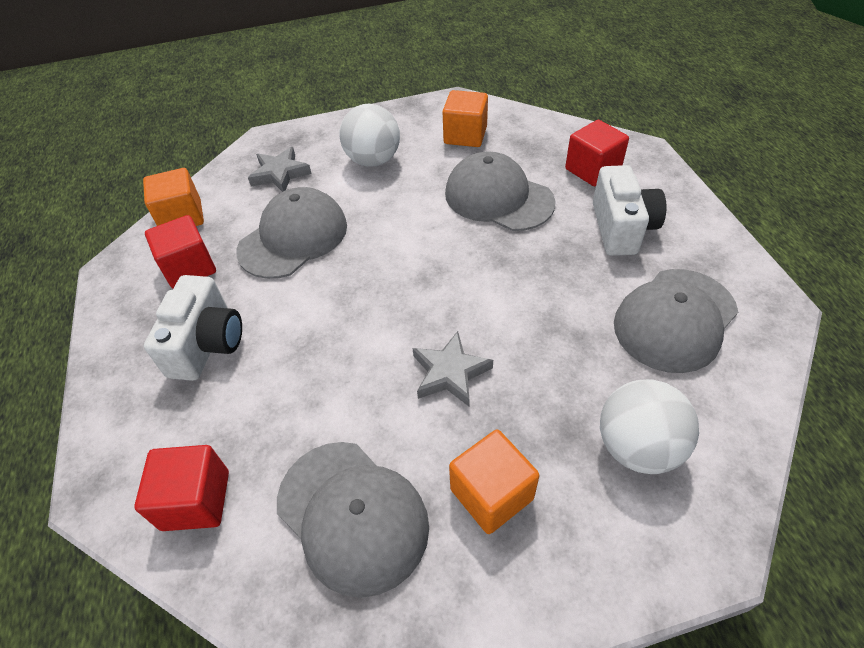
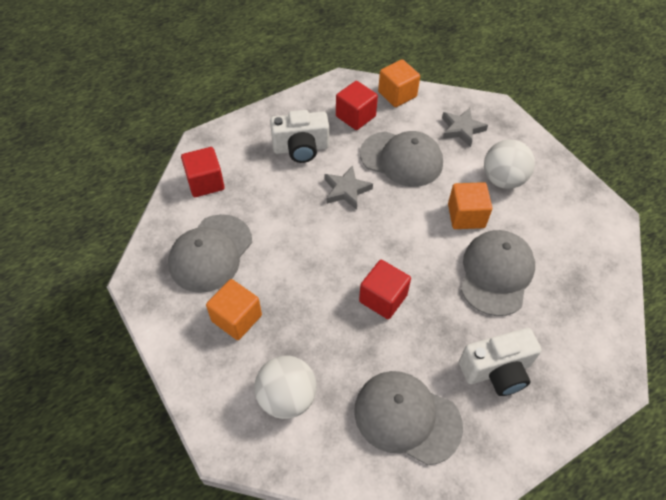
camera: 70 degrees right, 5 degrees up
(450, 373) = (315, 278): grey star -> grey star (346, 190)
(465, 135) = (566, 234): orange cube -> orange cube (466, 216)
(592, 170) = (565, 340): red cube -> red cube (383, 298)

